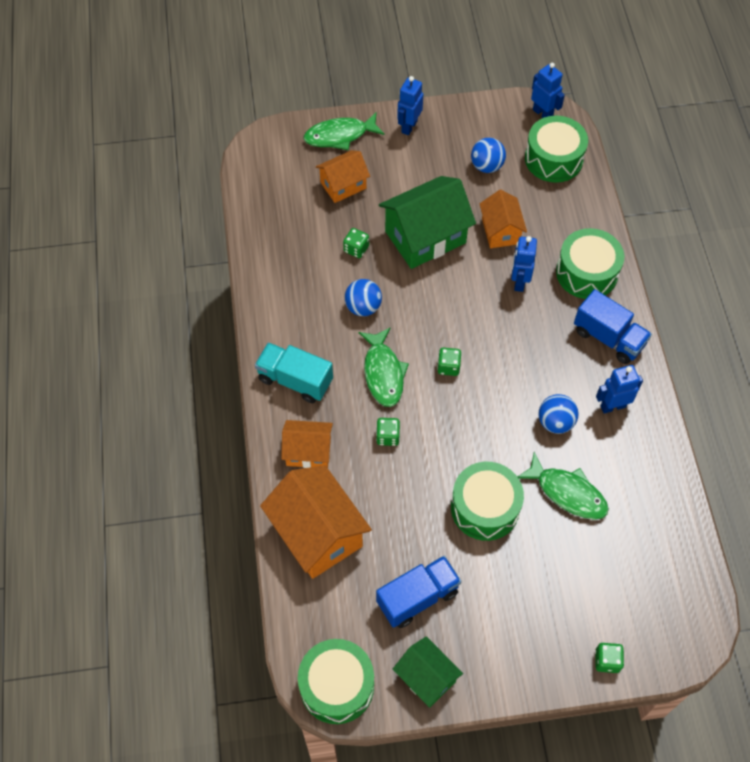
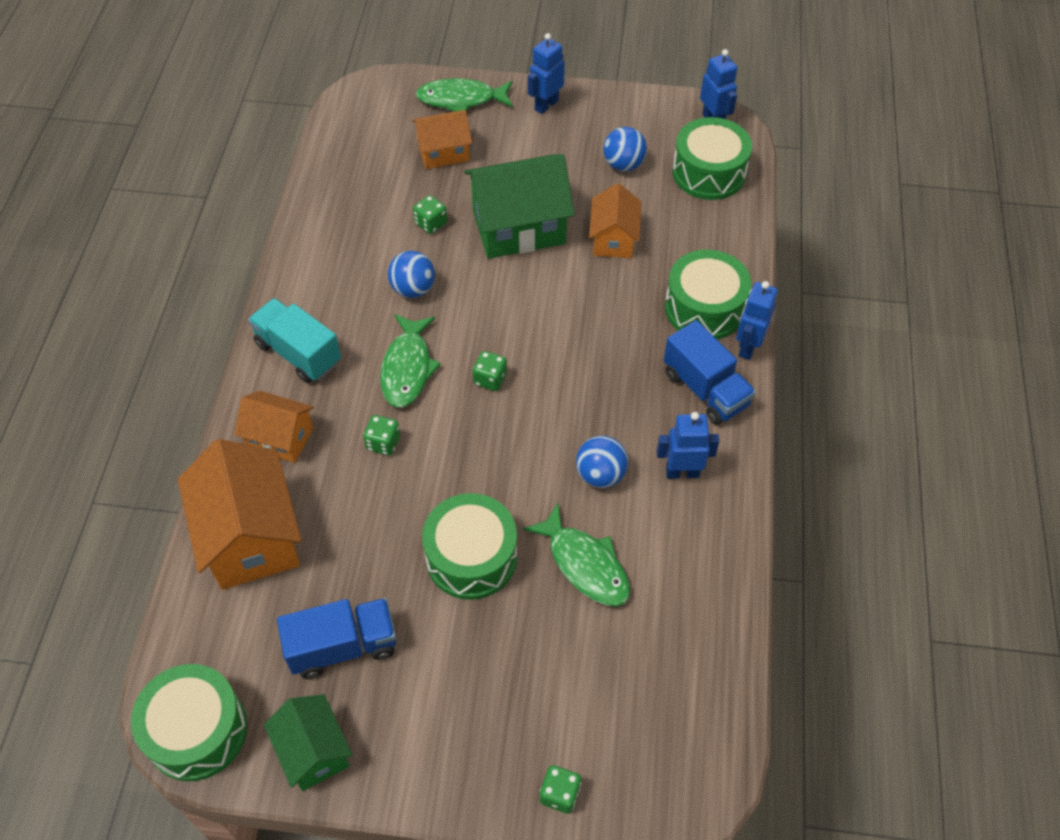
camera: 15 degrees right, 5 degrees down
(519, 281) = (615, 300): blue robot -> blue robot (748, 347)

